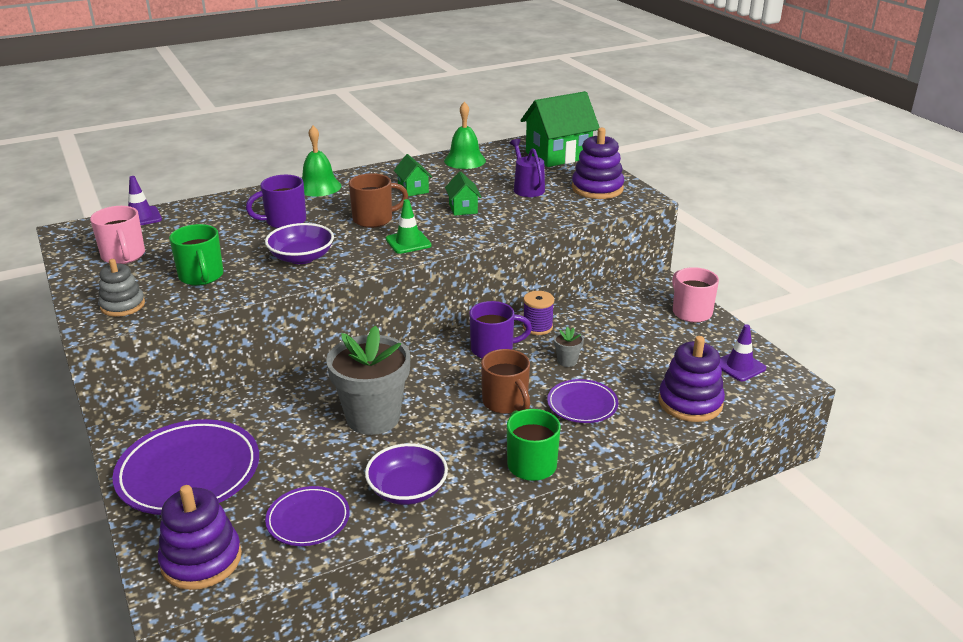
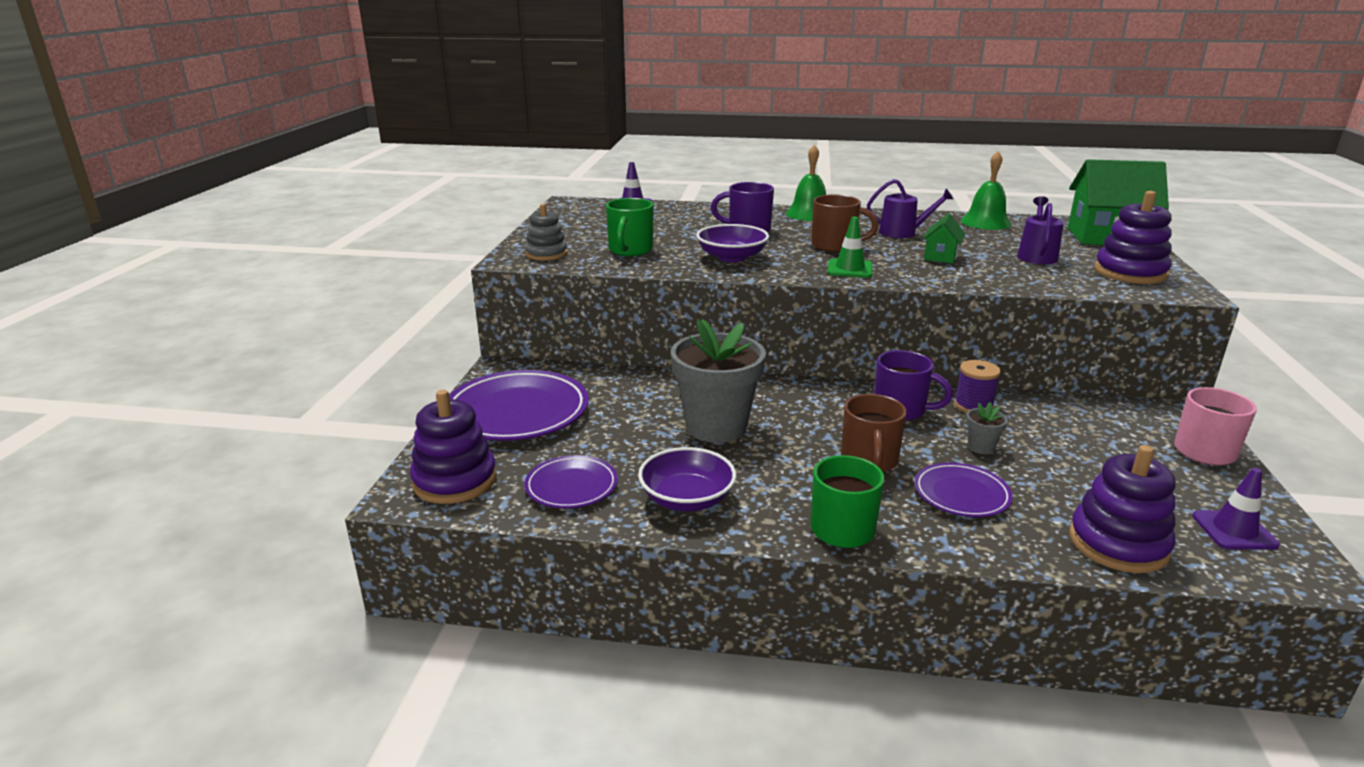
camera: 35 degrees right, 5 degrees down
(123, 256) = (588, 225): pink mug -> none
(413, 189) = (902, 233): green house -> purple watering can

